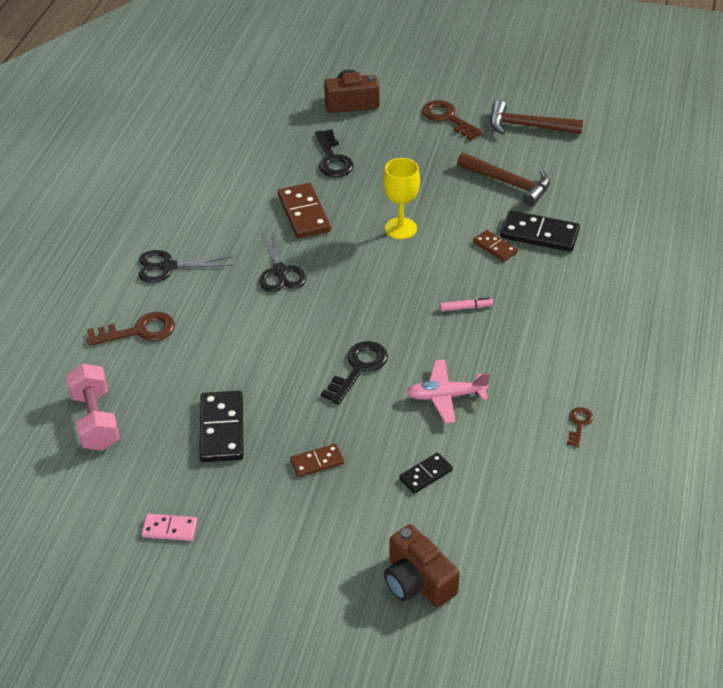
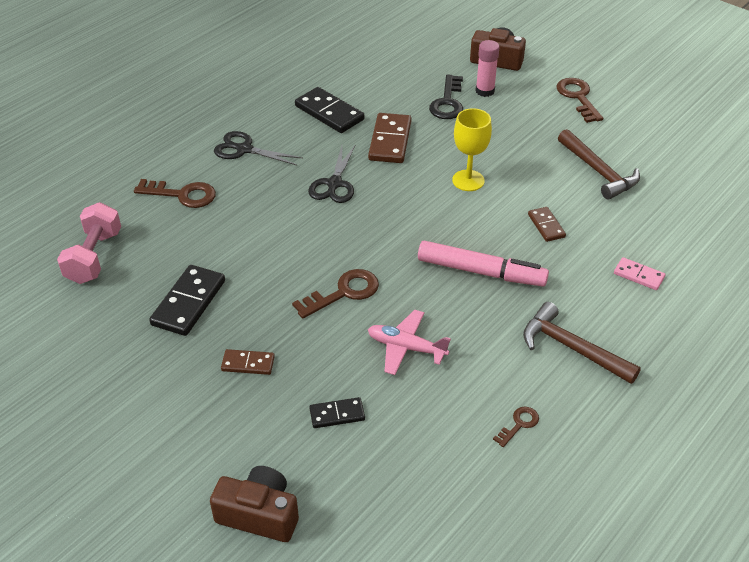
camera: 25 degrees right, 0 degrees up
(169, 529) = (83, 373): pink domino -> pink domino (638, 275)
(358, 369) = (343, 293): black key -> brown key
(360, 137) = (485, 91): none -> pink glue stick
(417, 581) = (259, 514): brown camera -> brown camera turned 120 degrees clockwise
(466, 307) = (481, 272): pink marker -> pink marker, size x2.36
(527, 126) = (651, 126): brown hammer -> brown hammer (571, 348)
(539, 234) = (598, 227): black domino -> black domino (329, 113)

